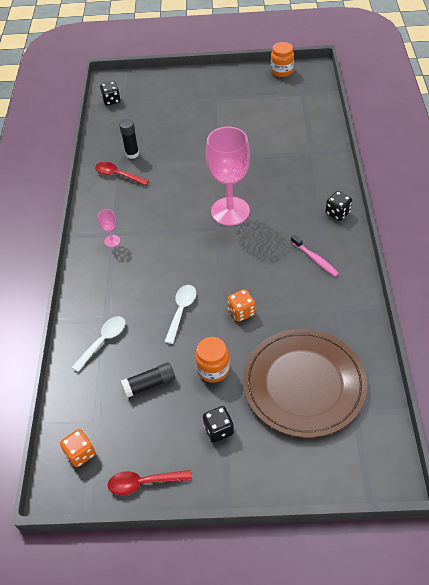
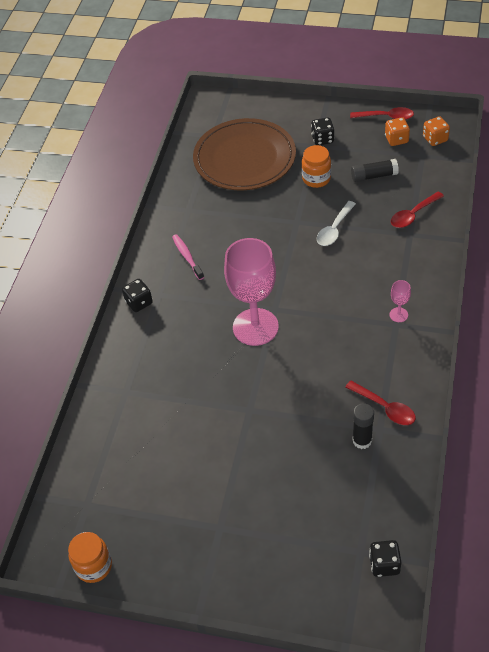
camera: 165 degrees left, 0 degrees up
(103, 341) = (413, 214): white spoon -> red spoon
(241, 312) = (277, 219): orange dice -> orange dice (396, 139)

